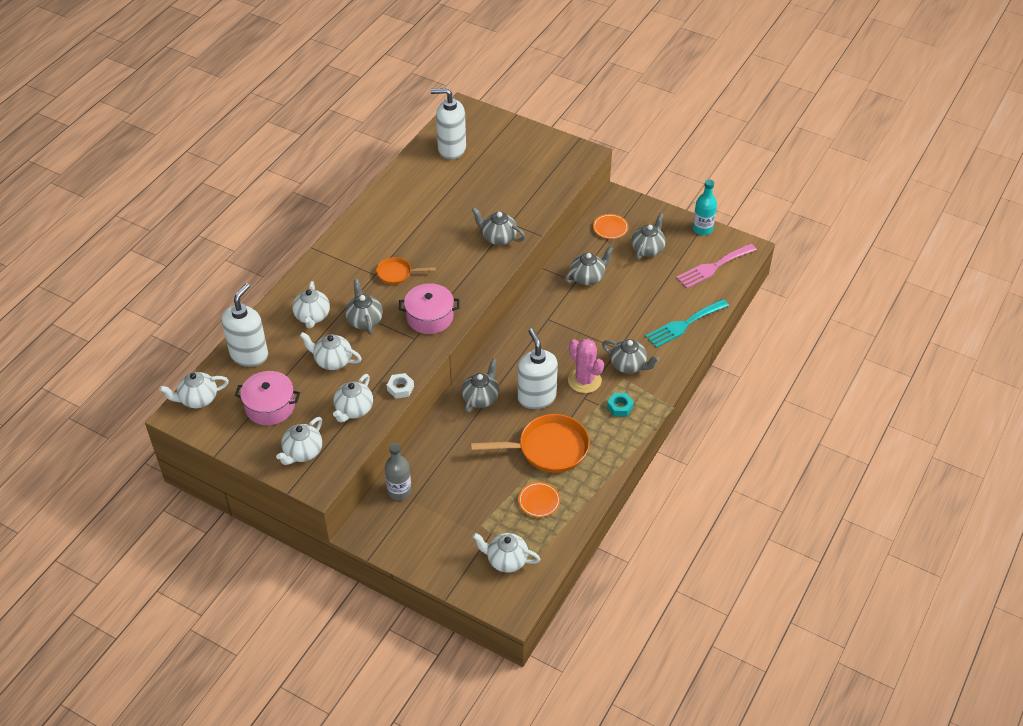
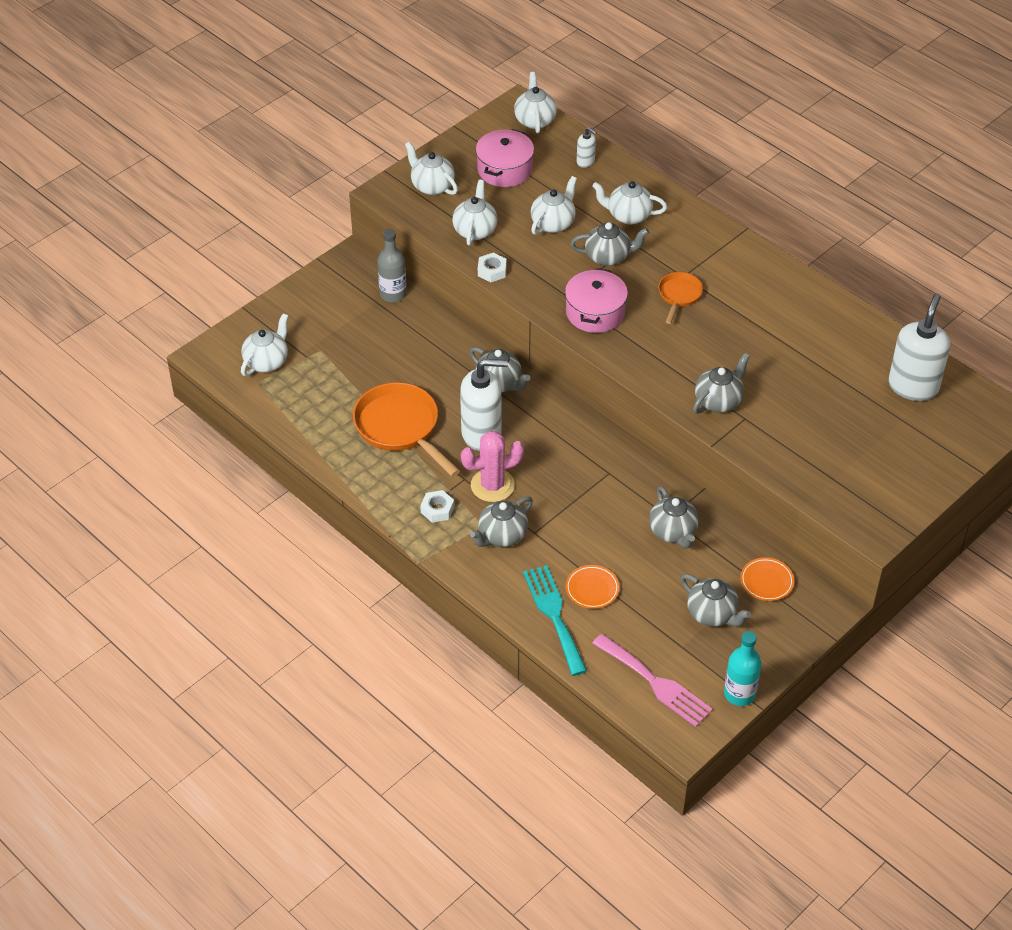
camera: 105 degrees right, 0 degrees up
(249, 355) = (585, 162): white soap dispenser -> white soap dispenser, size x0.46
(354, 410) = (475, 230): white teapot -> white teapot turned 60 degrees clockwise
(539, 501) = (330, 404): orange plate -> orange plate (592, 589)
(548, 449) = (400, 428): orange pan -> orange pan turned 135 degrees clockwise
(620, 407) = (437, 509): turquoise nut -> white nut
(713, 267) = (655, 683): pink fork -> pink fork turned 150 degrees clockwise

